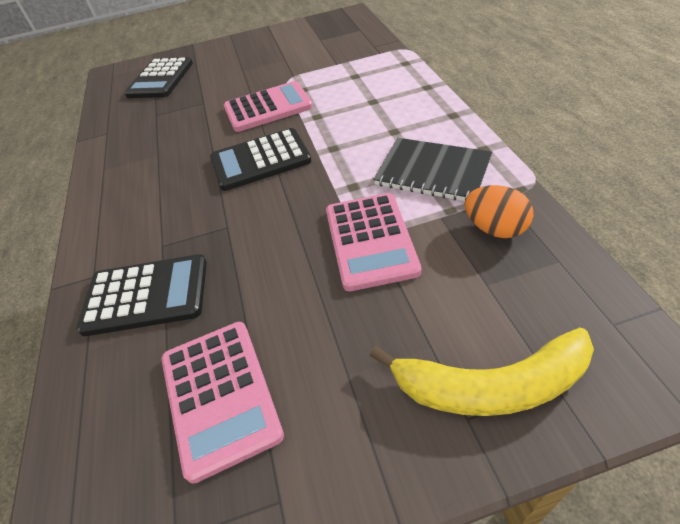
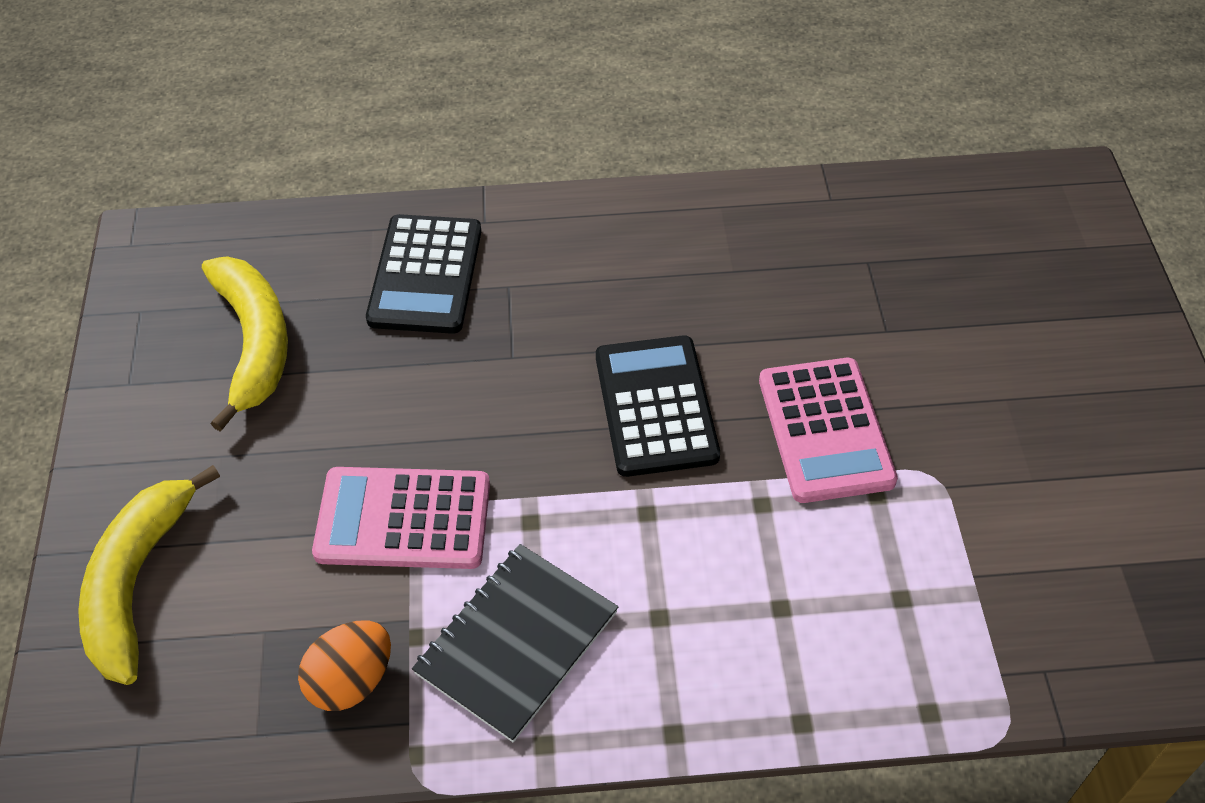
camera: 95 degrees right, 5 degrees up
(160, 79) = (1012, 262): black calculator -> none
(219, 395) = (254, 343): pink calculator -> yellow banana

